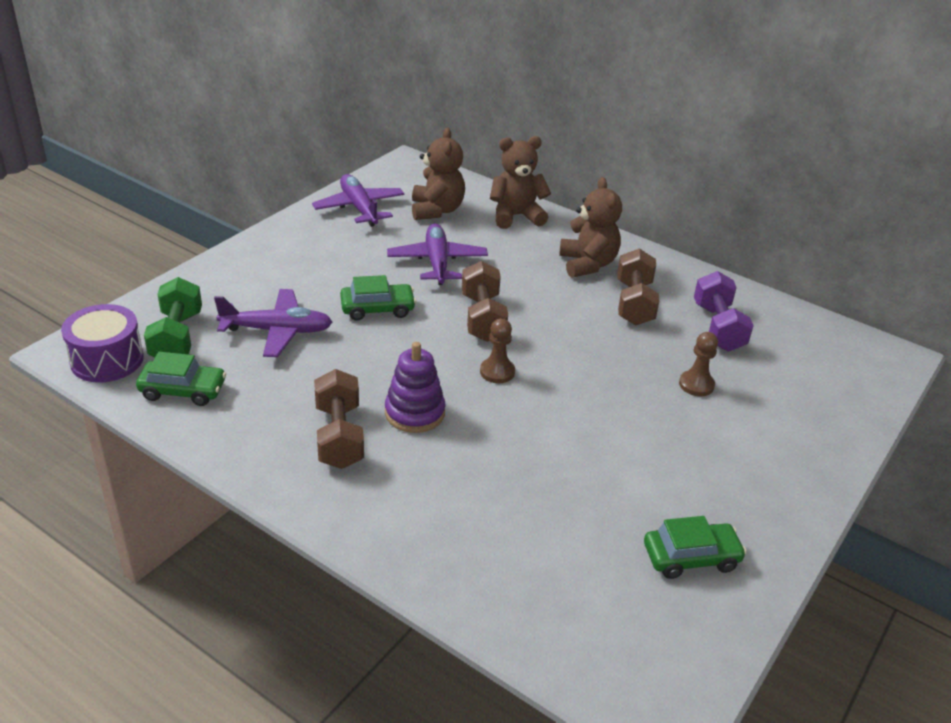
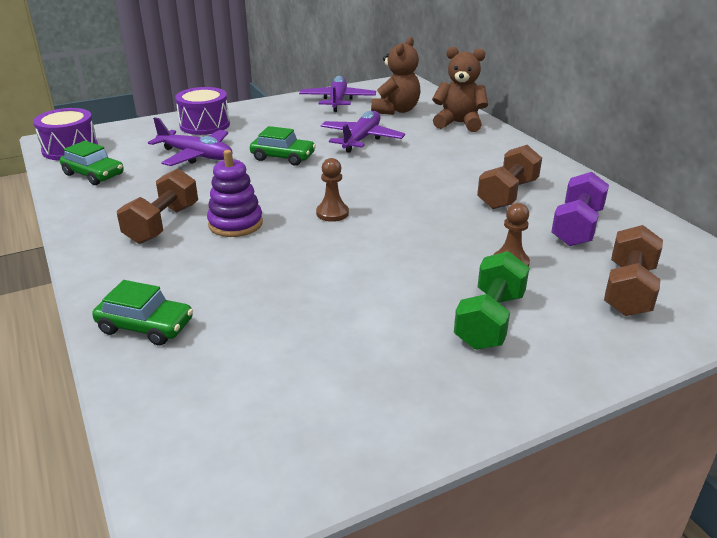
camera: 30 degrees right, 5 degrees down
(177, 337) = (127, 146): green dumbbell -> green dumbbell (489, 320)
(239, 281) = (205, 125): none -> purple drum
(482, 318) = (359, 178): brown dumbbell -> brown dumbbell (628, 290)
(587, 264) = (490, 162): brown teddy bear -> none
(691, 557) = (362, 394): green car -> green car (146, 326)

